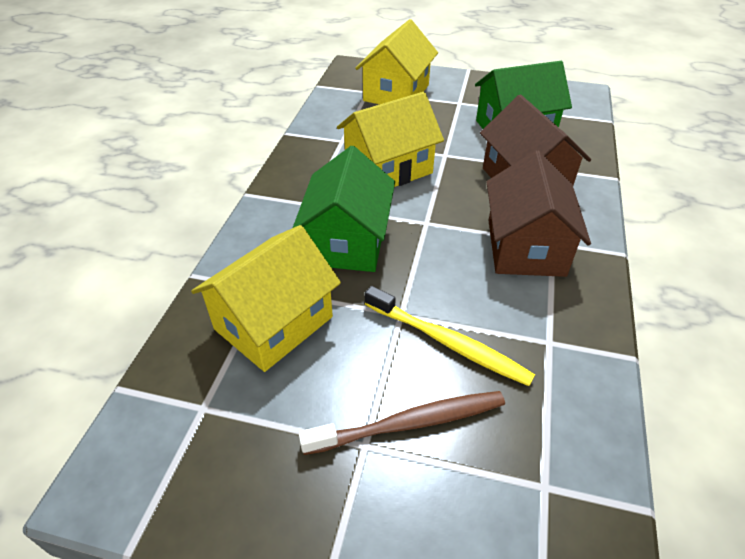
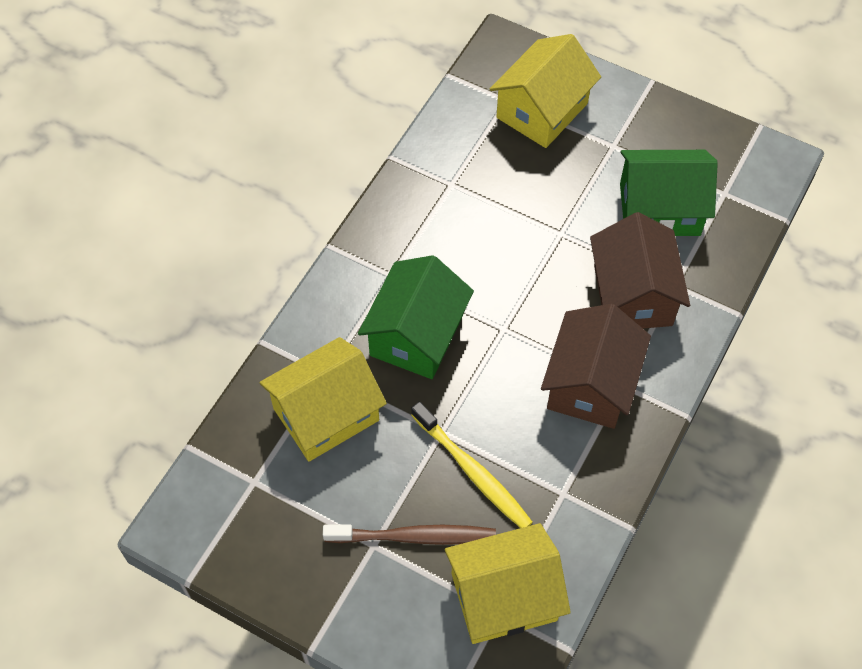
camera: 15 degrees right, 15 degrees up
(388, 168) = (490, 241): yellow house -> yellow house (504, 596)

